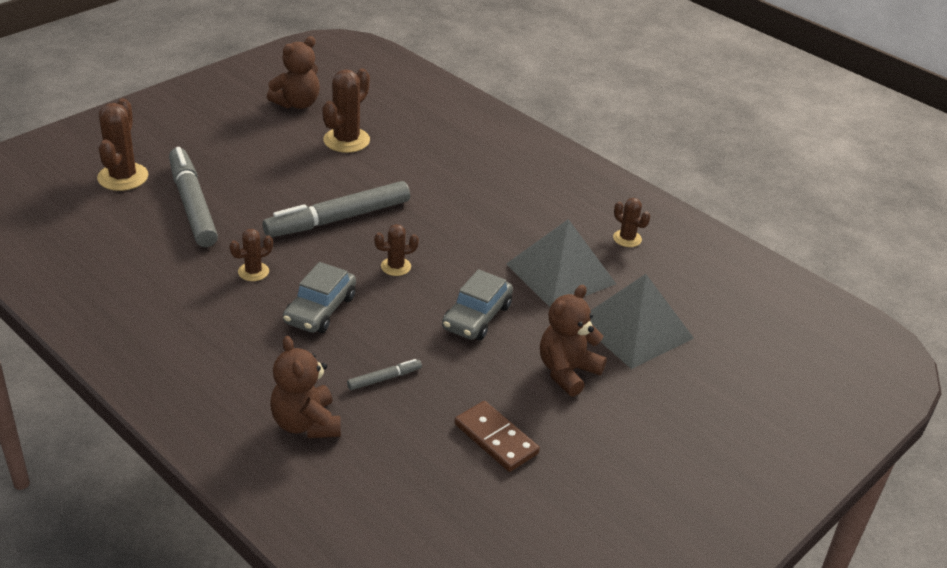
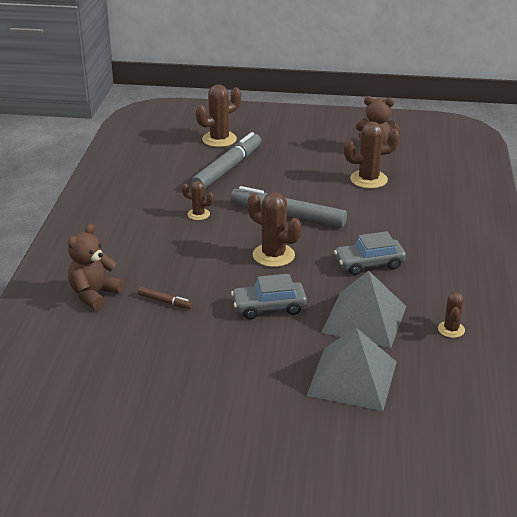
camera: 55 degrees right, 5 degrees down
(320, 309) = (196, 251): grey car -> grey car (369, 263)
(384, 379) = (165, 302): grey marker -> brown marker
(396, 267) = (273, 255): brown cactus -> brown cactus, size x1.76
(496, 439) = (163, 369): brown domino -> none
(567, 372) = (265, 368): brown teddy bear -> none

